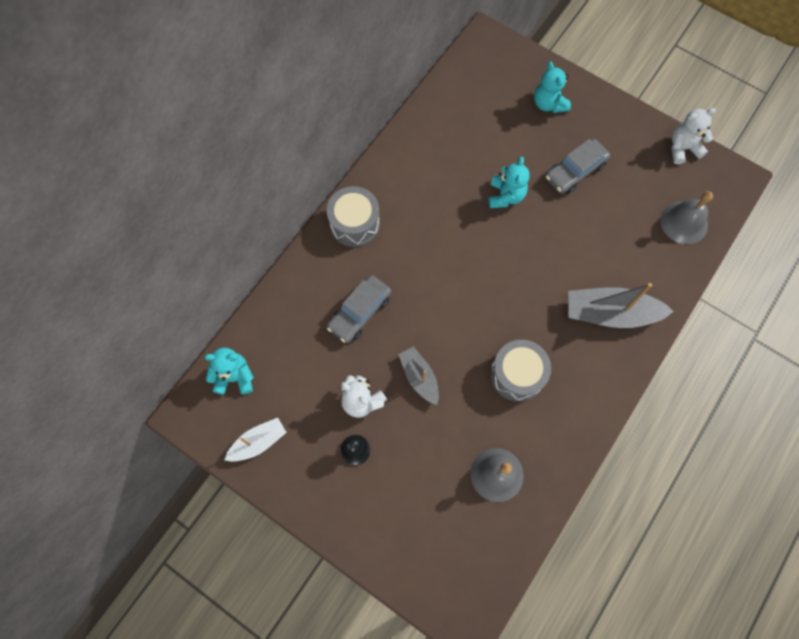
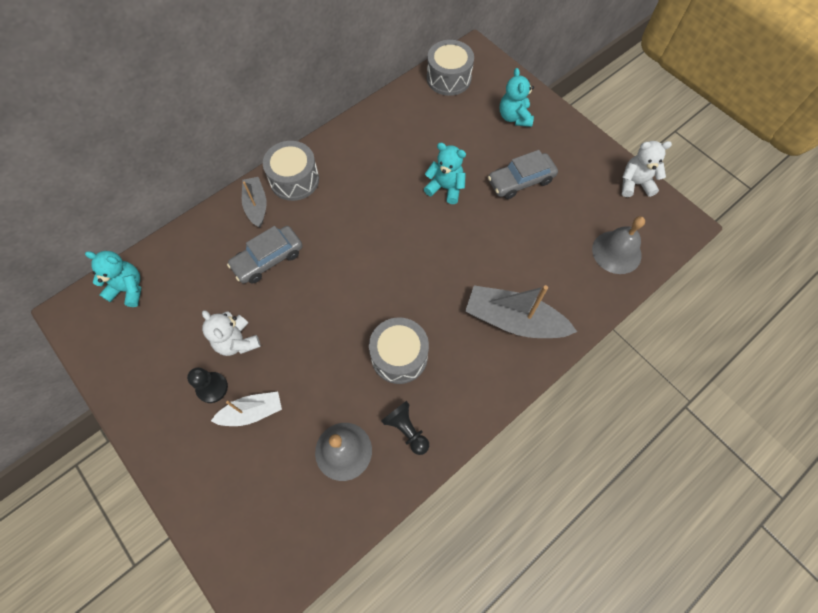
camera: 15 degrees right, 5 degrees down
(258, 442) = (123, 355): white boat -> white boat (252, 412)
(419, 377) = (301, 334): grey boat -> grey boat (256, 206)
(470, 75) = (448, 78): none -> grey drum
(505, 196) = (445, 188): turquoise teddy bear -> turquoise teddy bear turned 90 degrees counterclockwise
(546, 440) = (406, 429): none -> black pawn

